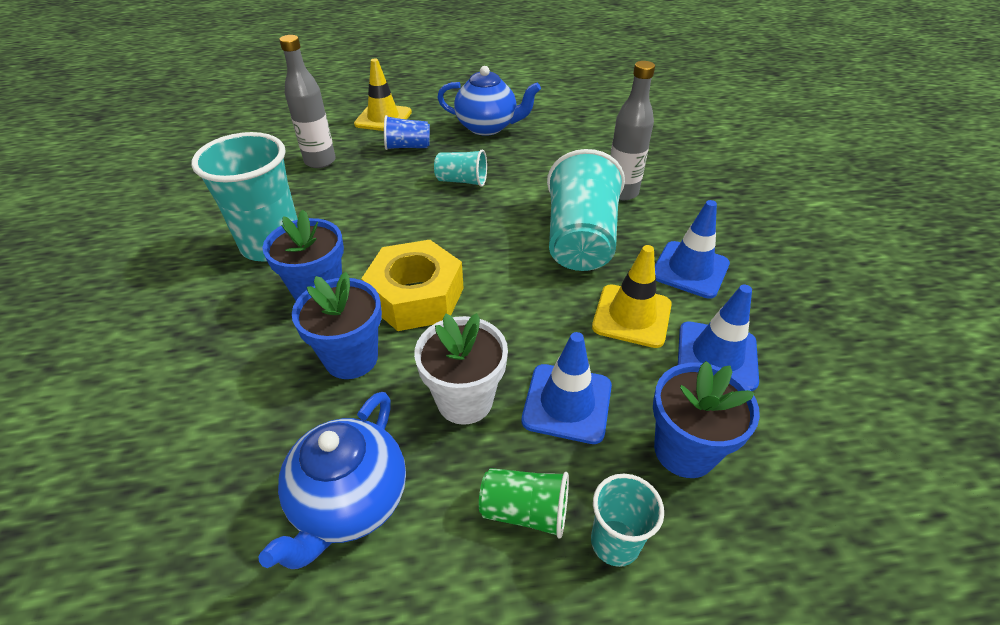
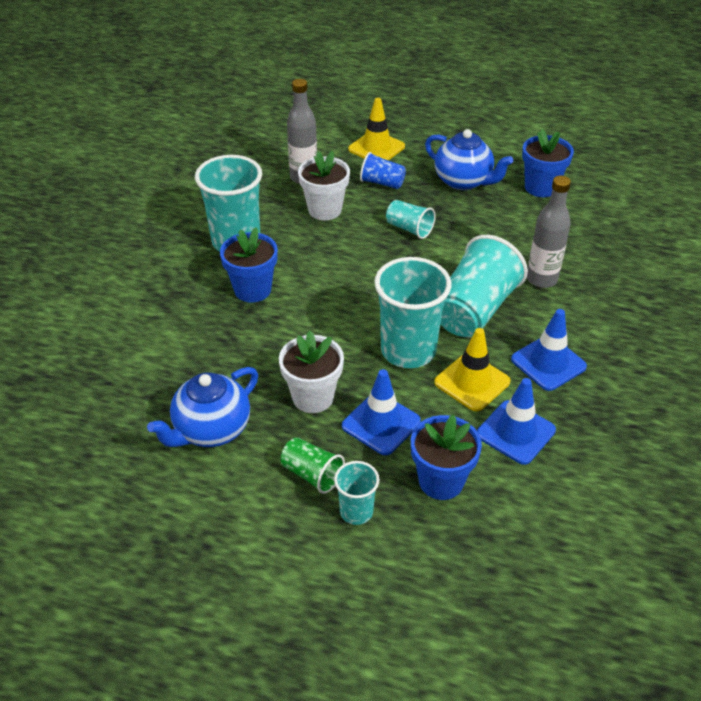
camera: 25 degrees right, 0 degrees up
(351, 358) = (253, 344): blue flower pot -> blue flower pot (541, 187)
(360, 186) = (325, 210): none -> white flower pot
(416, 296) = (319, 314): yellow nut -> none
(541, 304) = (408, 351): none -> turquoise cup

